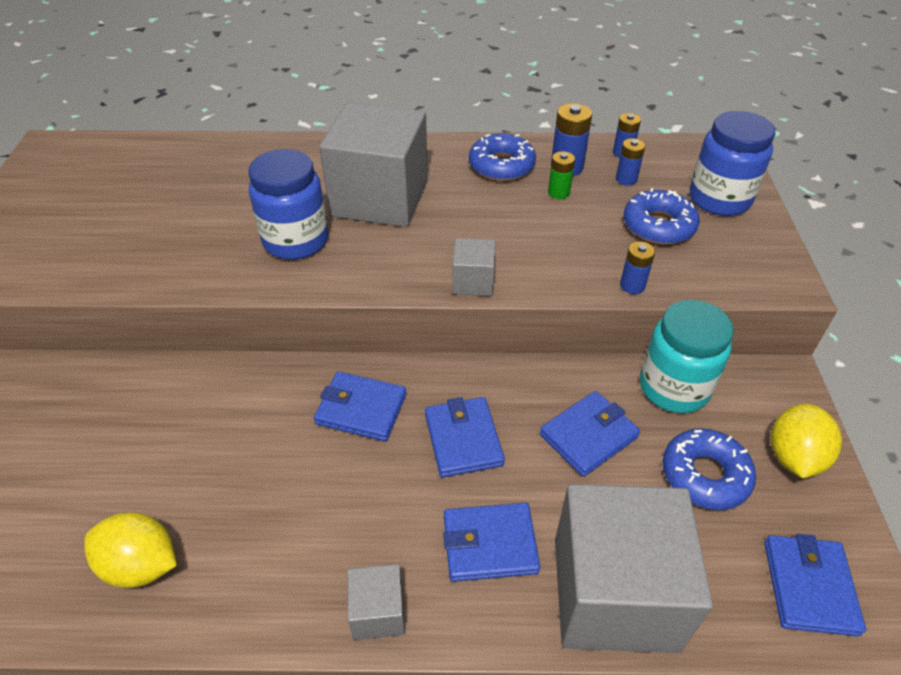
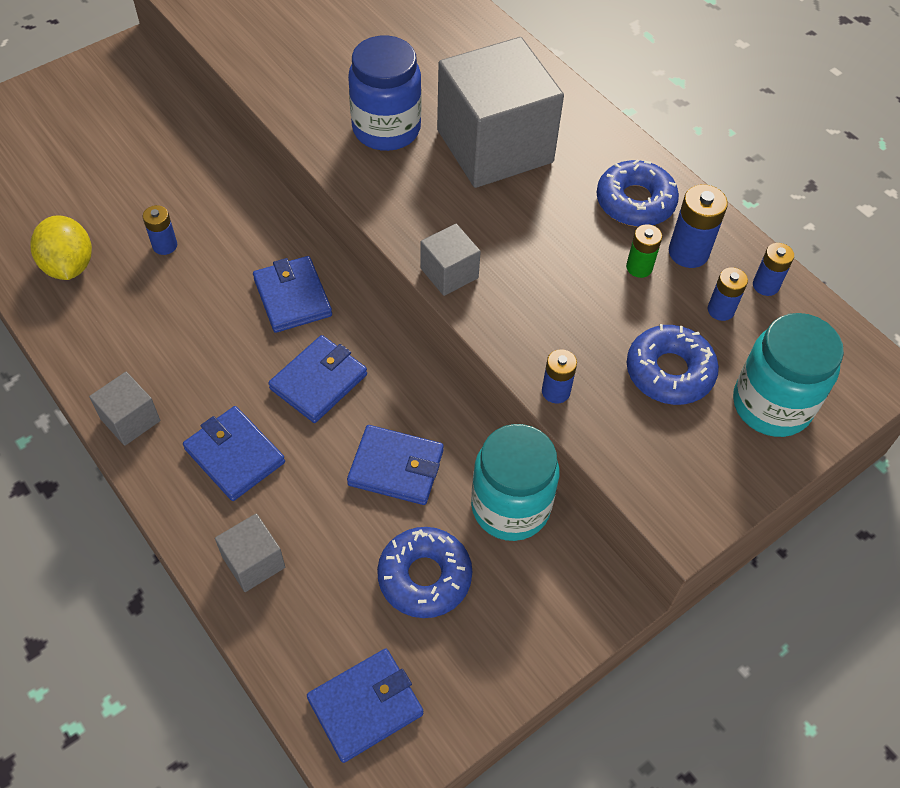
camera: 50 degrees right, 10 degrees up
(207, 470) = (165, 245): none -> blue battery
(614, 593) = (253, 562): grey cube -> grey cube, size x0.44
(719, 199) = (771, 405): blue jar -> turquoise jar
(794, 457) = (506, 642): yellow lemon -> none

